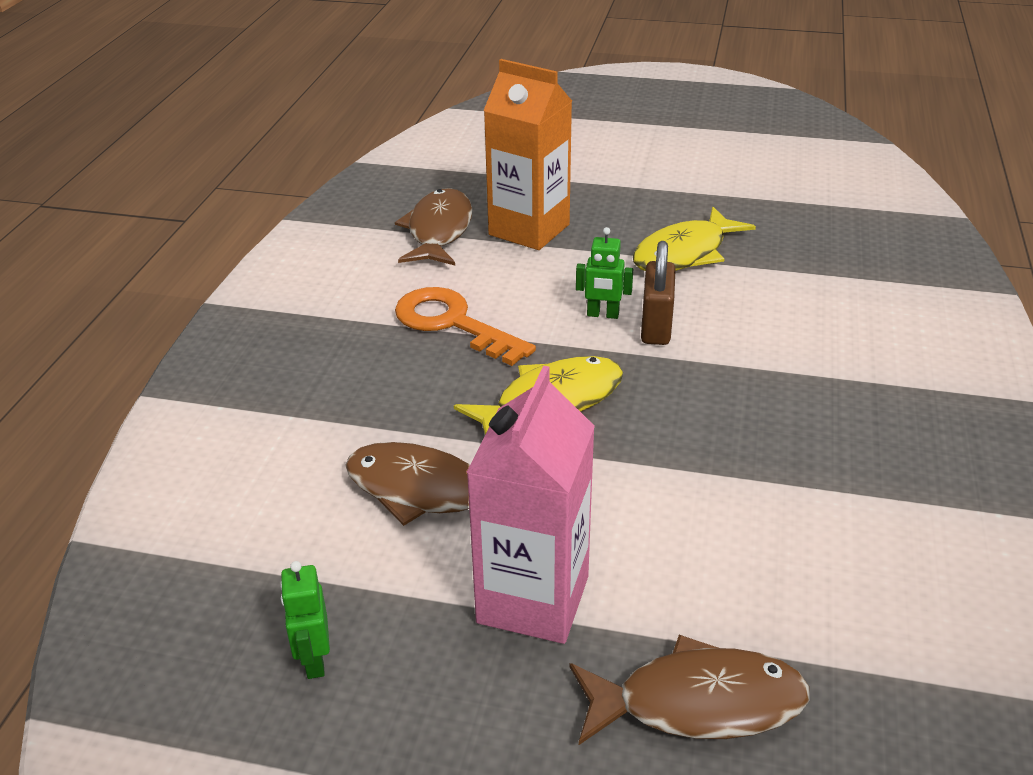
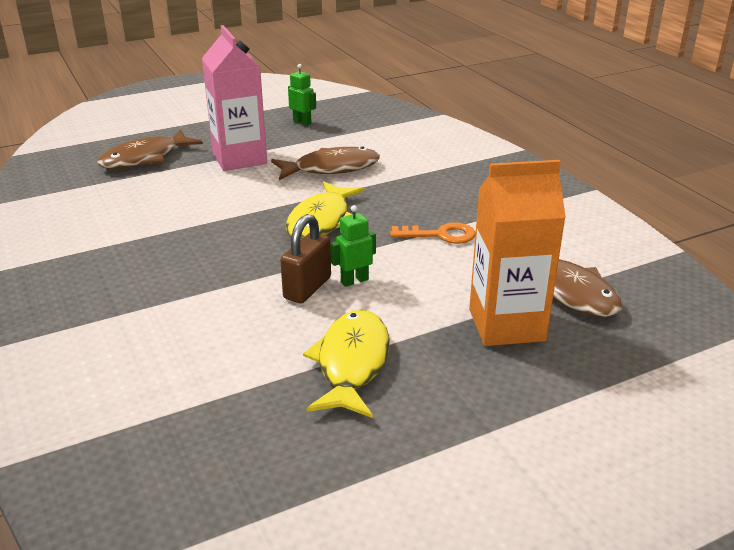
camera: 140 degrees right, 5 degrees down
(453, 323) = (440, 235): orange key -> orange key, size x0.67
(656, 327) = (307, 288): brown padlock -> brown padlock turned 60 degrees clockwise

